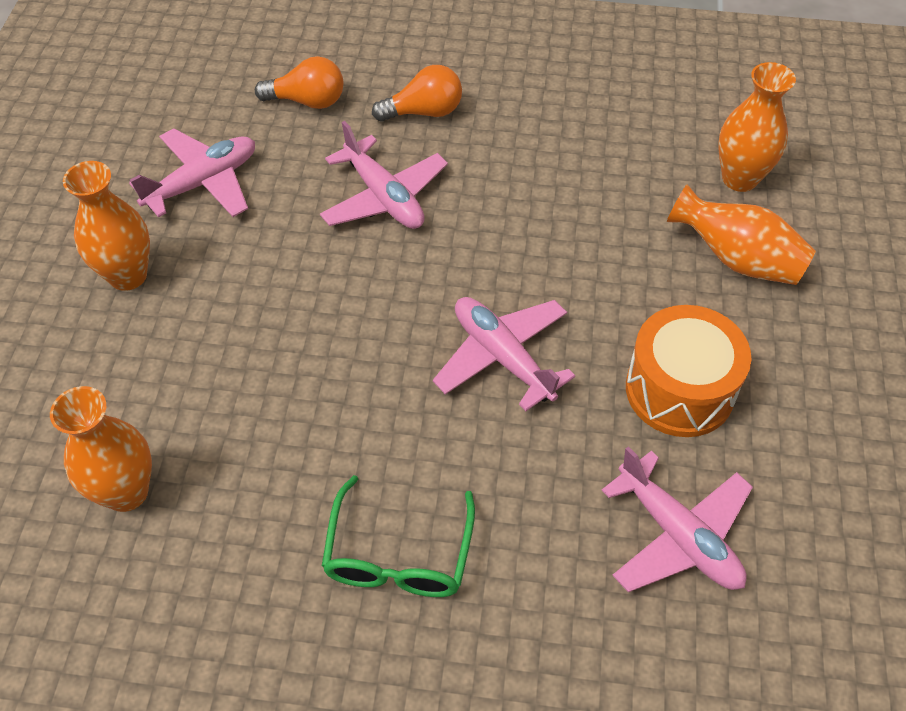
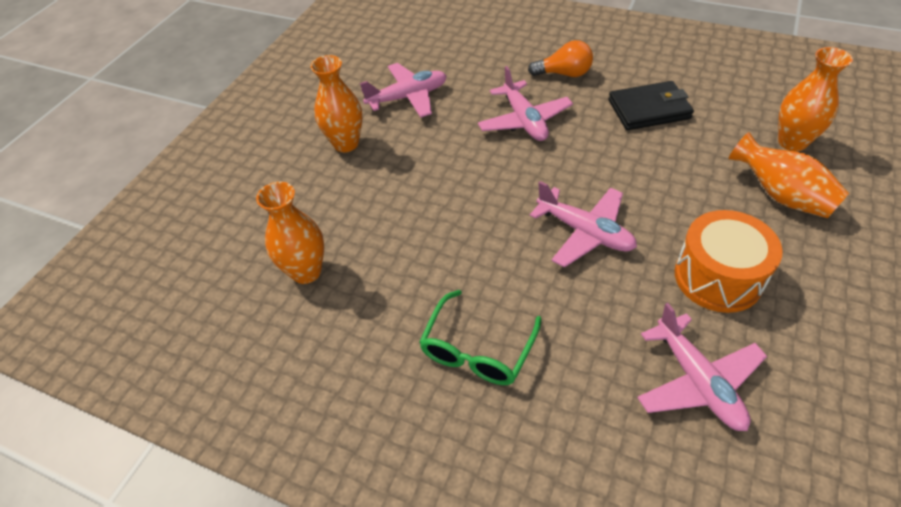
camera: 20 degrees right, 5 degrees down
(307, 101) = (487, 59): orange light bulb -> none
(502, 357) = (585, 232): pink plane -> pink plane turned 150 degrees clockwise
(551, 154) = (649, 109): none -> black wallet

